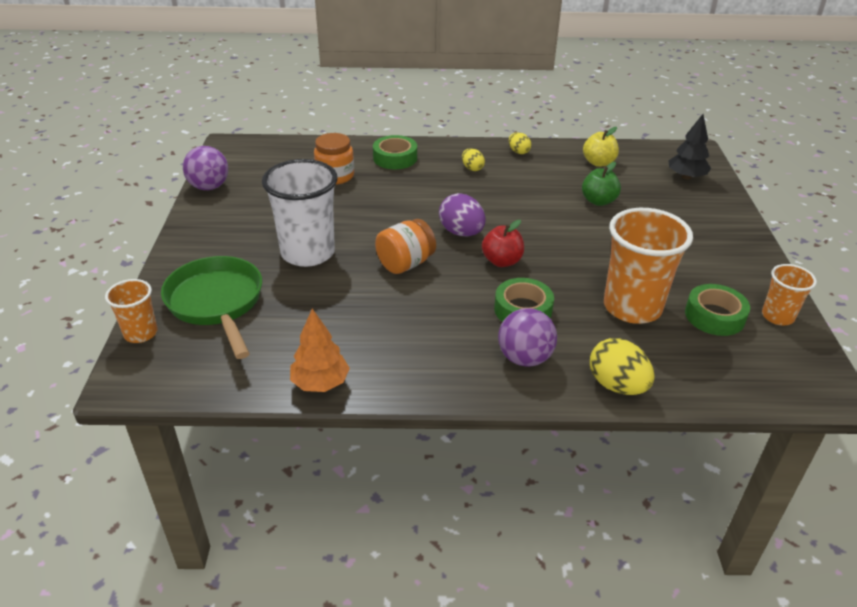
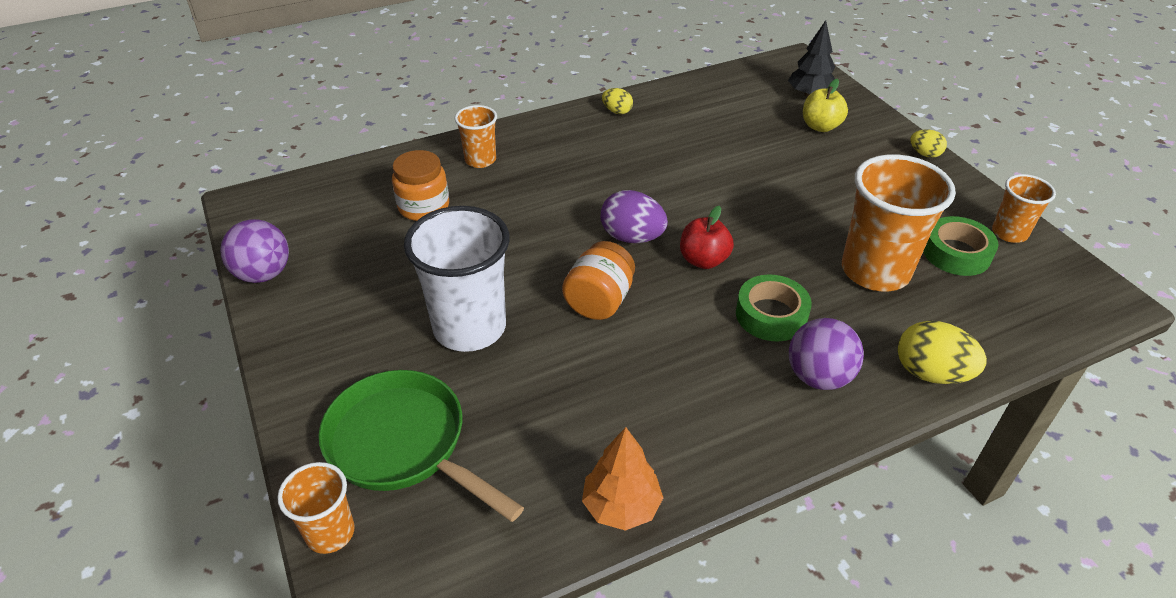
camera: 25 degrees left, 5 degrees up
(395, 158) = (480, 160): green tape -> orange cup
(472, 168) = (581, 148): yellow egg -> yellow egg (924, 154)
(598, 163) = (711, 102): yellow apple -> yellow apple (820, 126)
(598, 201) = (746, 150): green apple -> none

